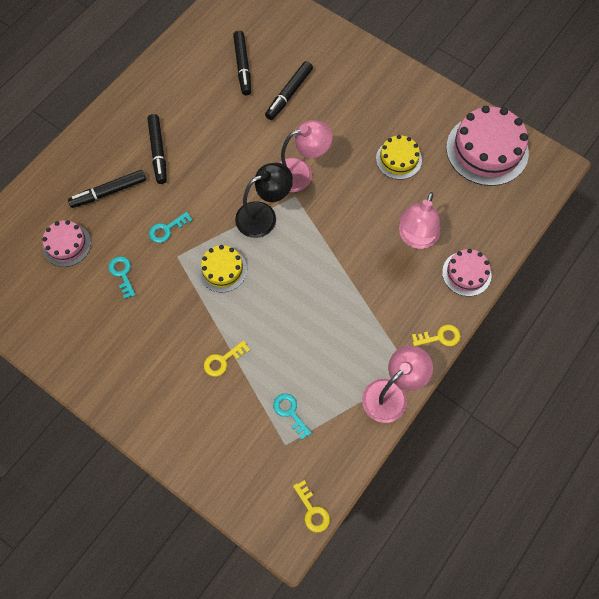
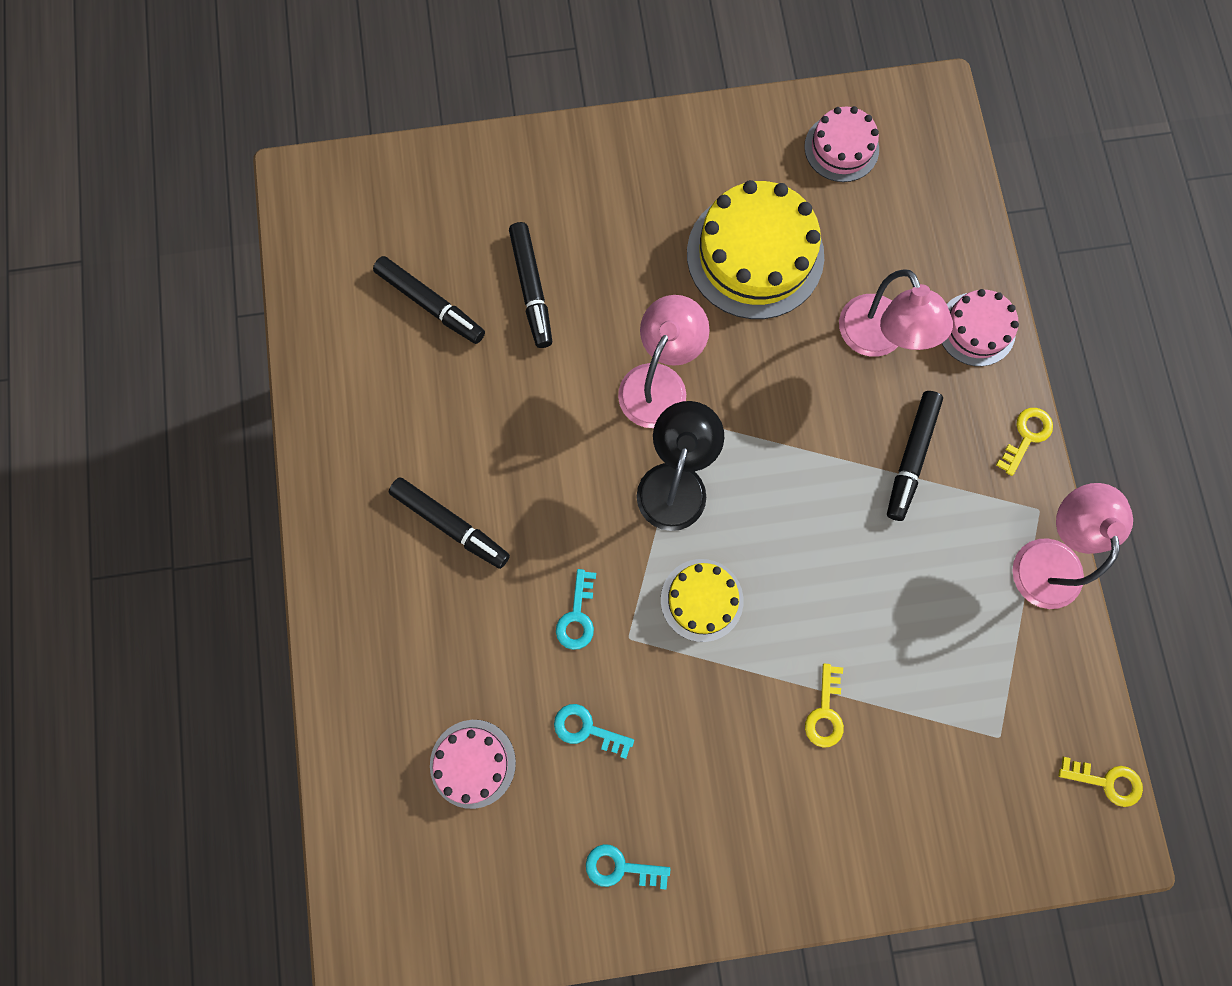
camera: 45 degrees left, 10 degrees up
(109, 192) = (447, 640): black marker -> black marker (910, 457)
(290, 412) = (965, 694): turquoise key -> turquoise key (620, 867)
(398, 159) = (755, 254): yellow cake -> yellow cake, size x1.79
(487, 150) = (841, 148): pink cake -> pink cake, size x0.56

